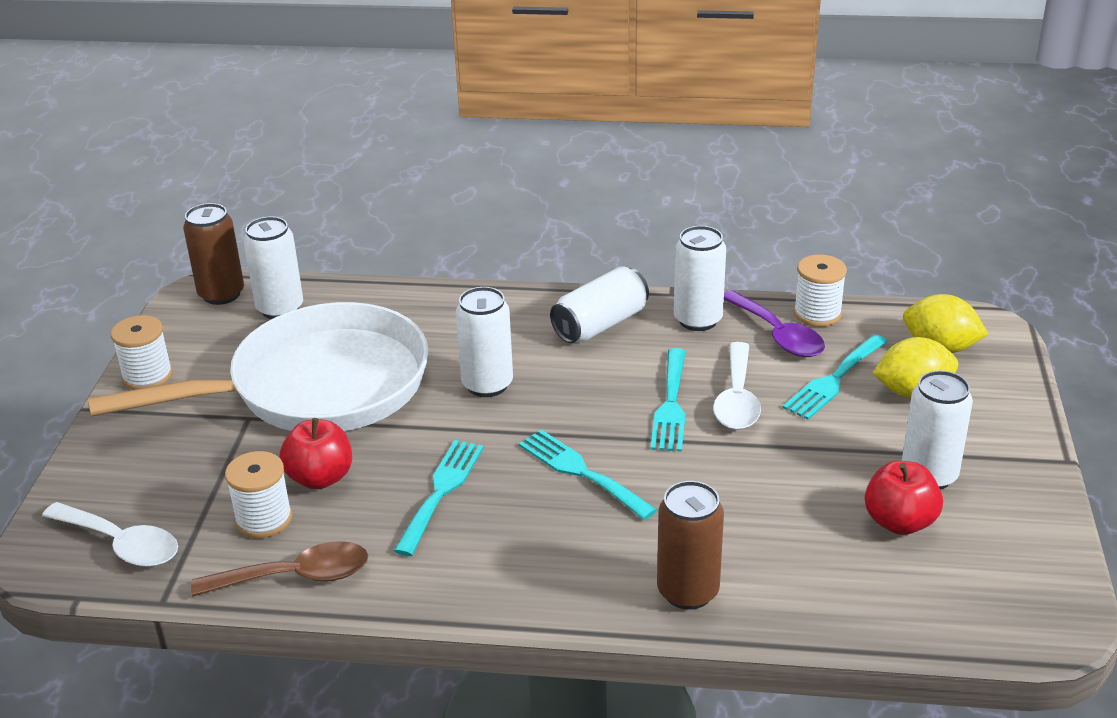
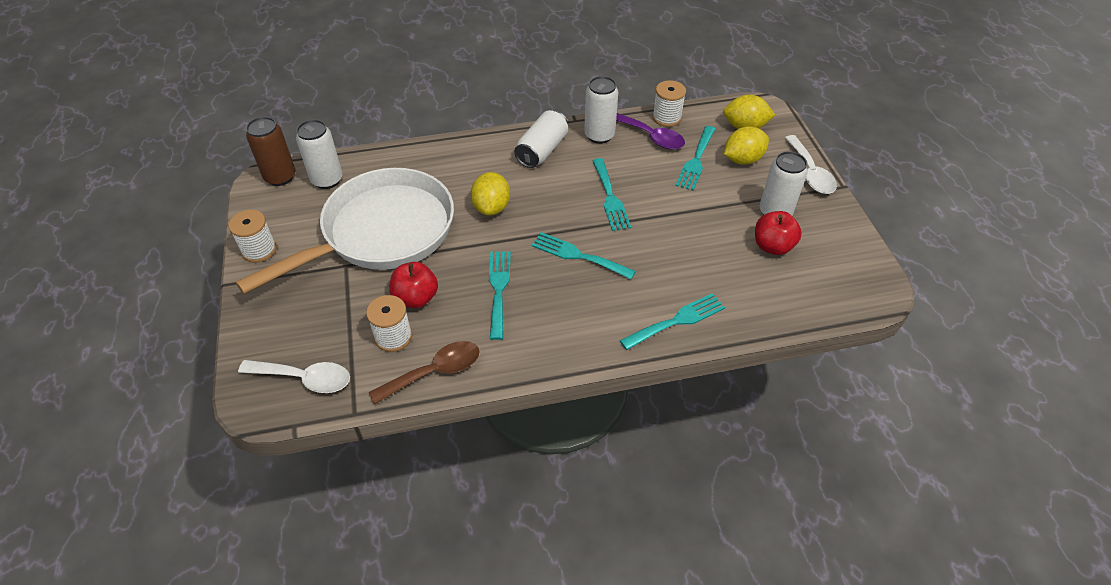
camera: 20 degrees left, 15 degrees up
(487, 384) = (491, 207): white can -> yellow lemon
(688, 591) = (677, 321): brown can -> turquoise fork
(737, 398) = (646, 185): white spoon -> white spoon (810, 172)

